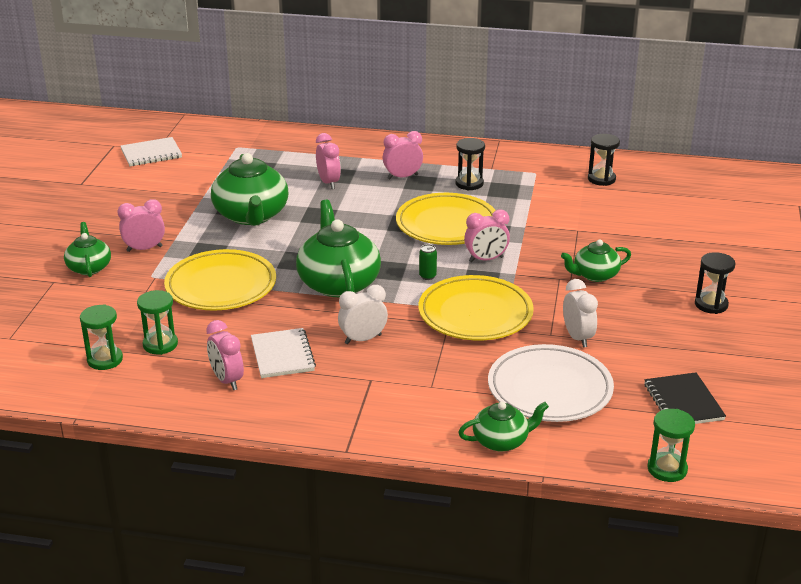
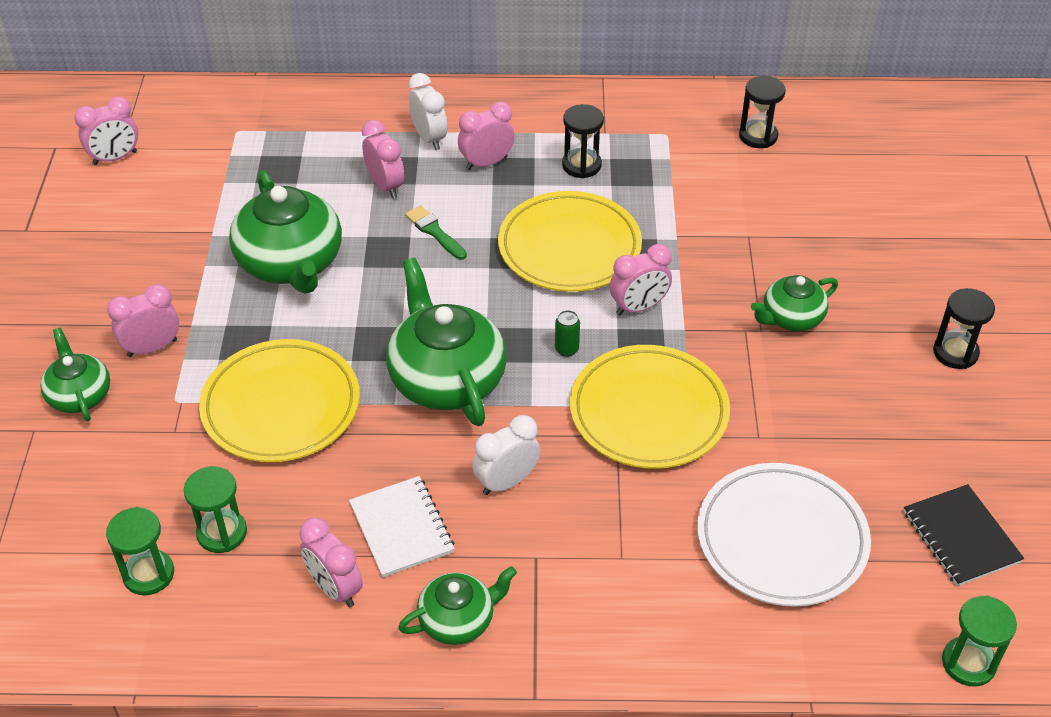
camera: 10 degrees left, 15 degrees up
(151, 153) = (115, 158): white notebook -> pink clock
(355, 208) = (434, 232): none -> green brush
(501, 441) = (740, 645): green teapot -> green teapot (458, 620)
(577, 337) = (796, 438): white clock -> white clock (429, 138)

